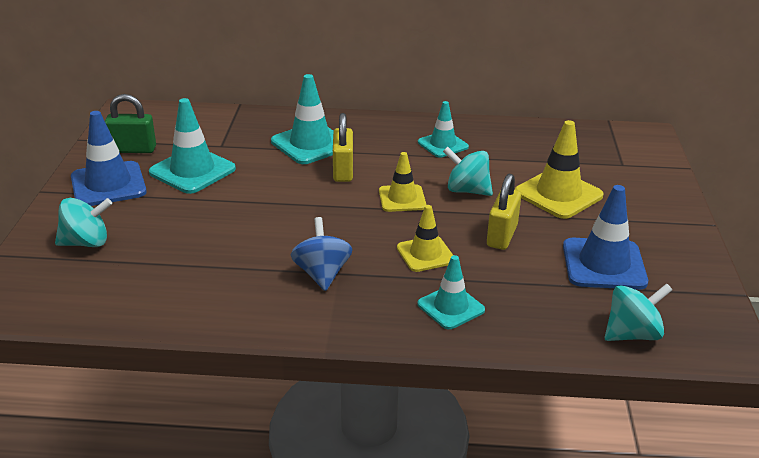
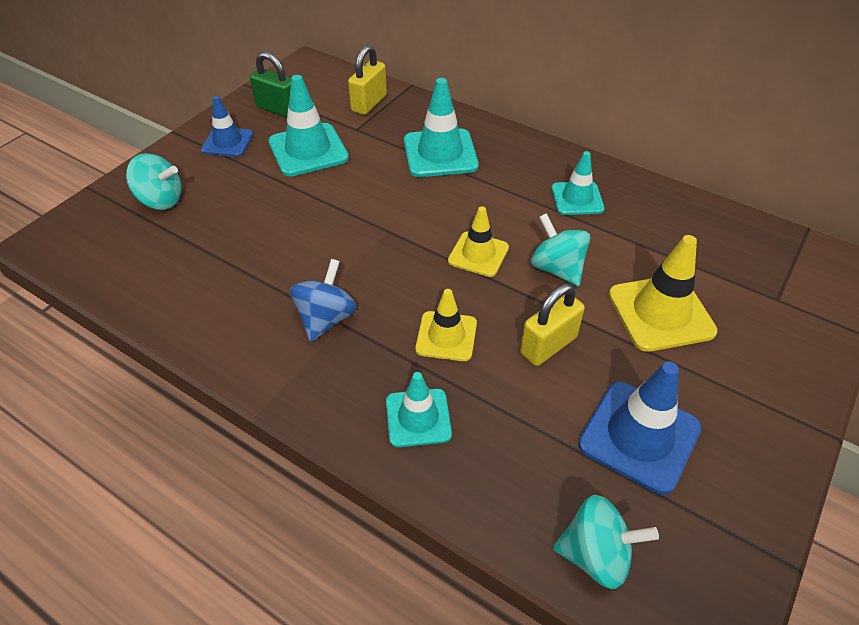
camera: 30 degrees right, 15 degrees up
(108, 185) = (227, 142): blue traffic cone -> blue traffic cone, size x0.64
(343, 171) = (446, 198): yellow padlock -> yellow padlock (369, 103)

